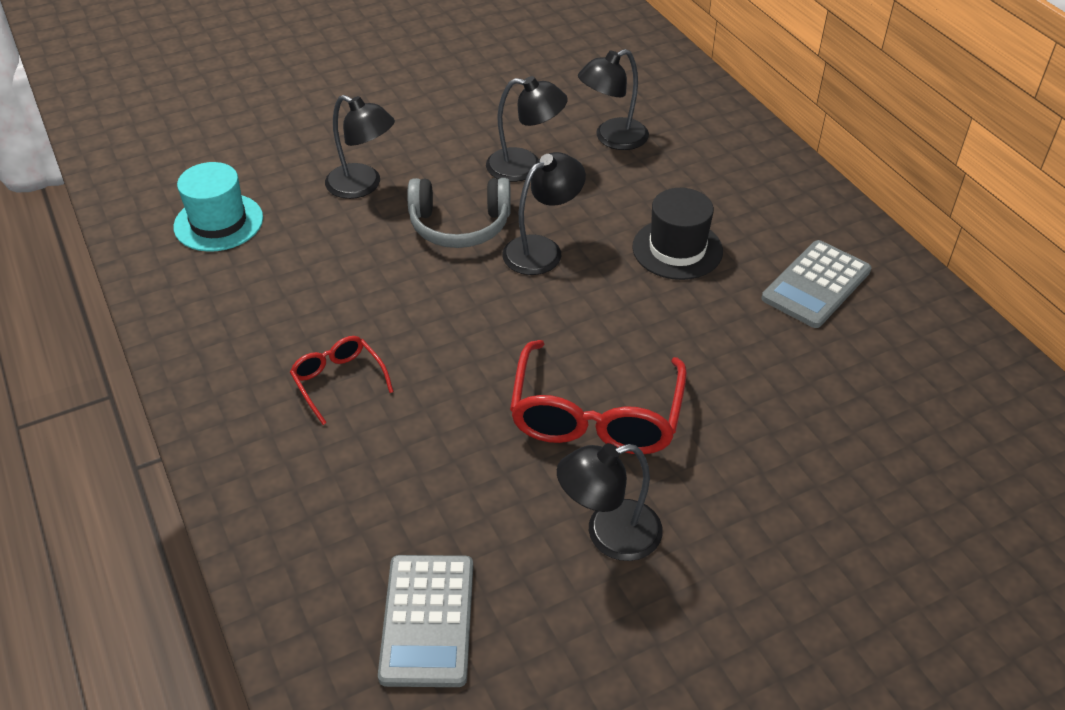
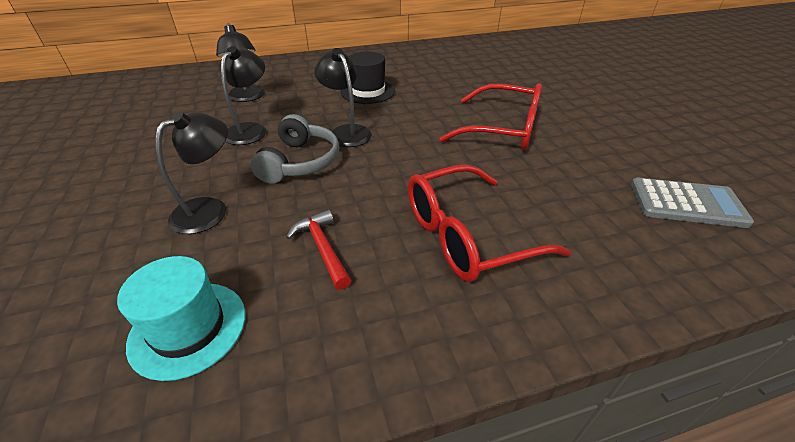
camera: 80 degrees left, 5 degrees down
(312, 275) = (322, 248): none -> red hammer
(338, 381) = (466, 236): red glasses -> red glasses, size x1.90
(609, 534) = (592, 135): black lamp -> none
(816, 285) = (410, 64): grey calculator -> none

